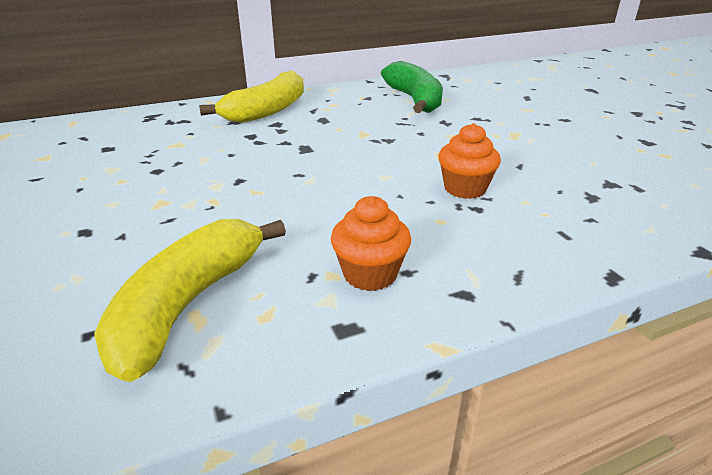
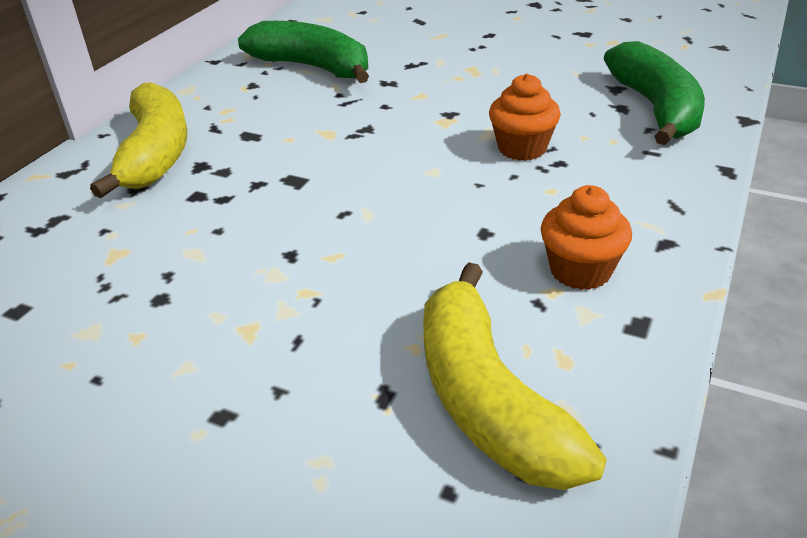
camera: 40 degrees left, 5 degrees up
(622, 209) = (656, 108): none -> green banana

